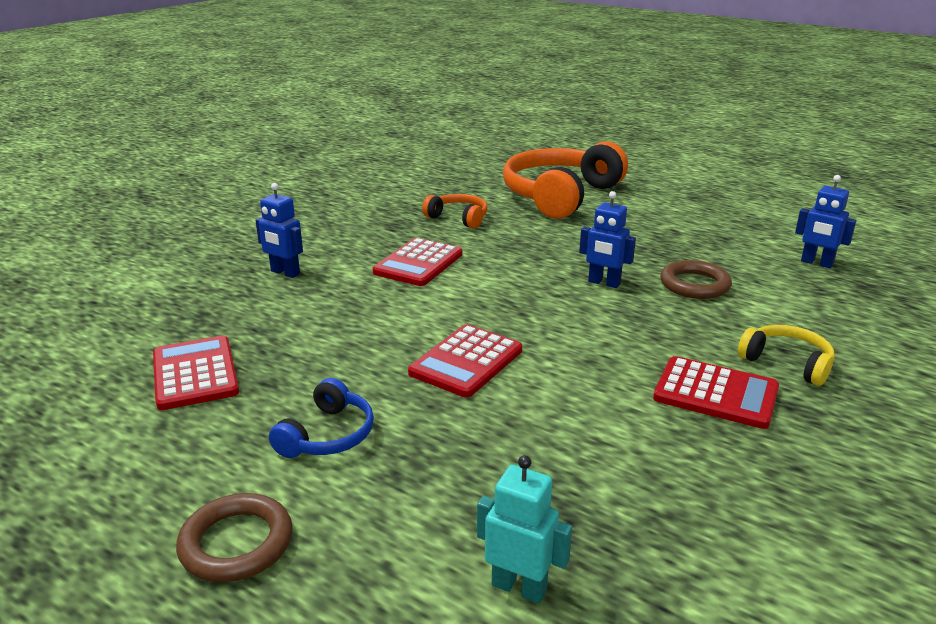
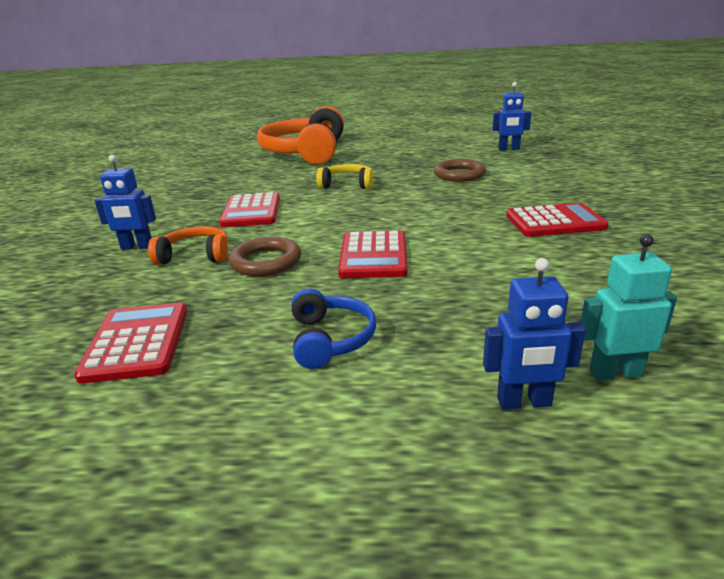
camera: 30 degrees left, 0 degrees up
(195, 373) = (136, 342): red calculator -> red calculator turned 45 degrees clockwise
(236, 543) = (359, 453): brown ring -> brown ring (266, 262)
(458, 218) = (246, 179): orange headphones -> orange headphones (195, 256)
(604, 283) = (403, 188): blue robot -> blue robot (524, 402)
(787, 363) = (567, 196): yellow headphones -> yellow headphones (347, 184)

